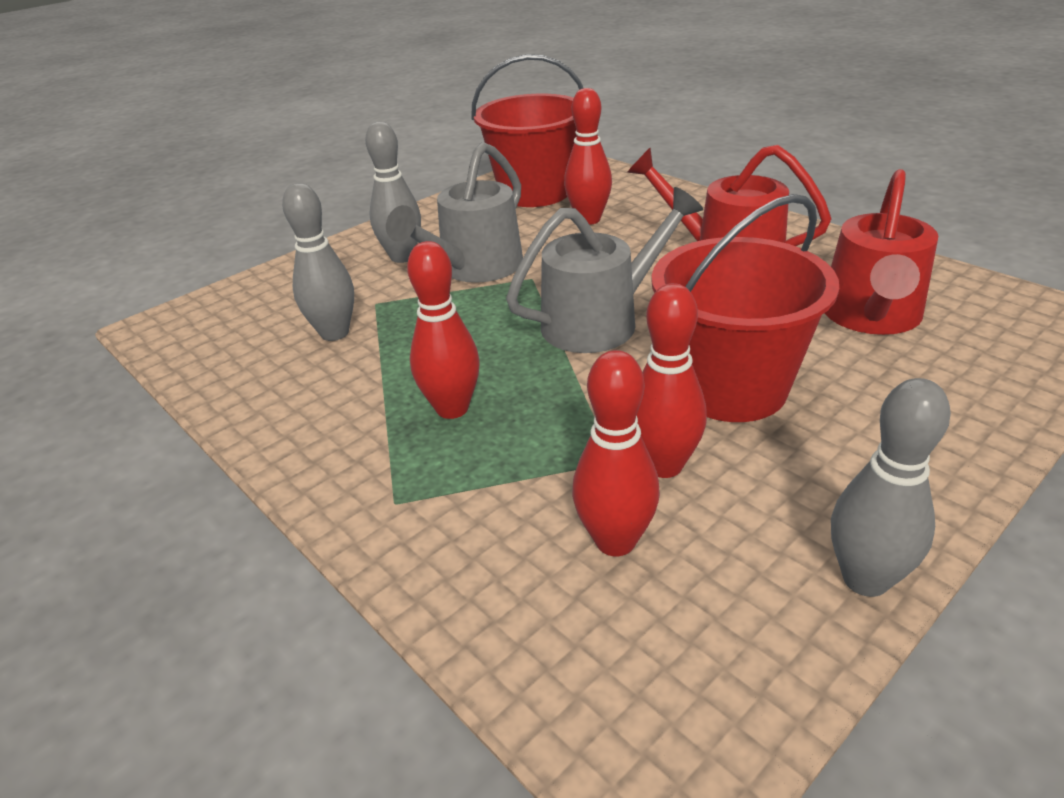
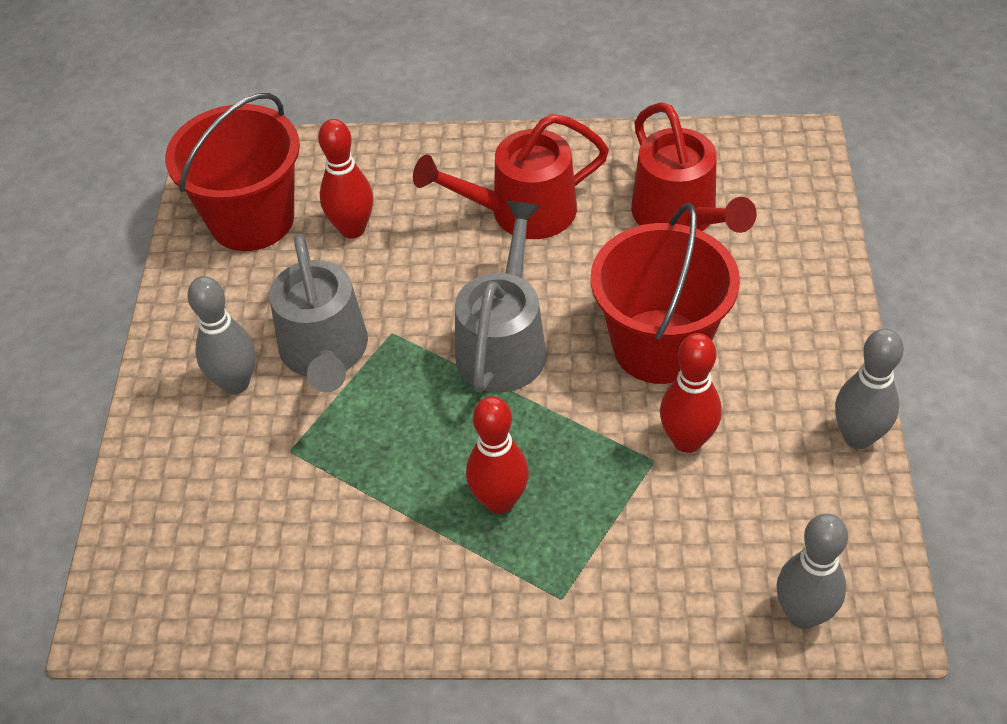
camera: 45 degrees left, 15 degrees up
(334, 333) = (301, 505): grey bowling pin -> grey bowling pin (803, 614)
(615, 541) = (719, 515): red bowling pin -> none

